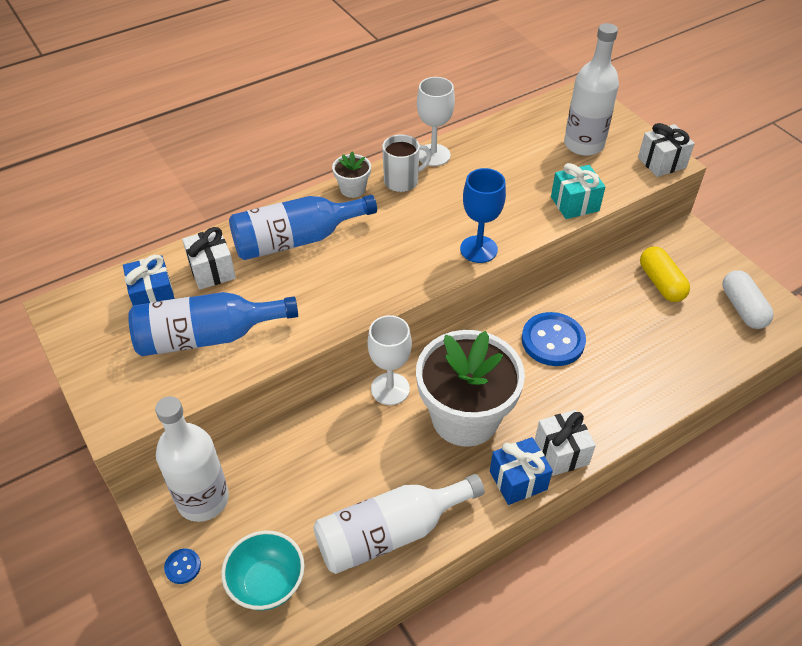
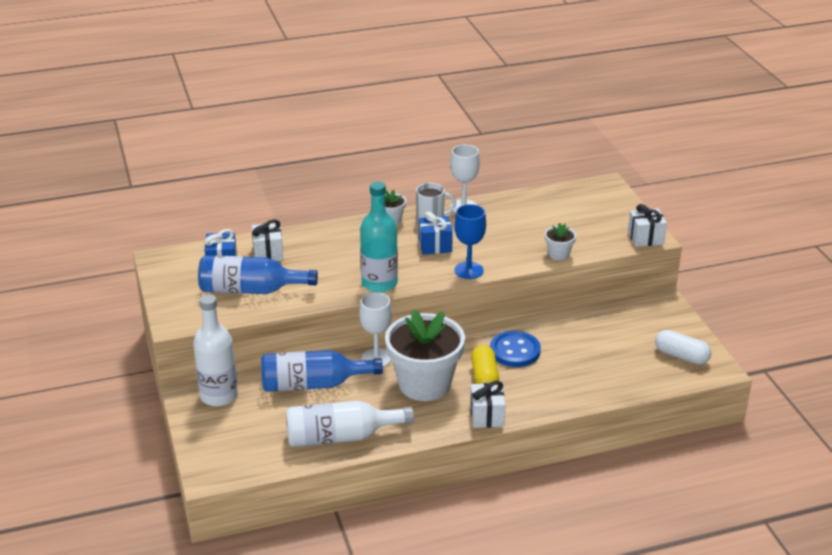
camera: 15 degrees right, 15 degrees down
(183, 567) = (193, 428): blue button -> none
(267, 583) = (245, 447): turquoise bowl -> none
(296, 240) = (336, 244): blue bottle -> blue bottle (313, 384)
(375, 292) = (379, 283): none -> turquoise bottle
(518, 480) = (446, 425): blue gift -> blue gift (435, 246)
(574, 204) = (558, 254): turquoise gift -> white flower pot
(584, 144) = (588, 217): white bottle -> none
(661, 283) = (622, 329): yellow capsule -> yellow capsule (484, 377)
(742, 308) = (681, 356): white capsule -> white capsule turned 60 degrees counterclockwise

